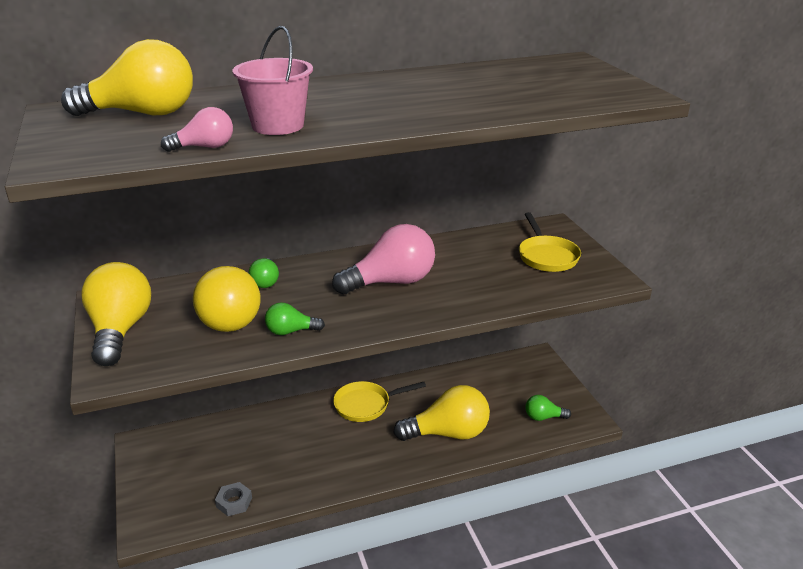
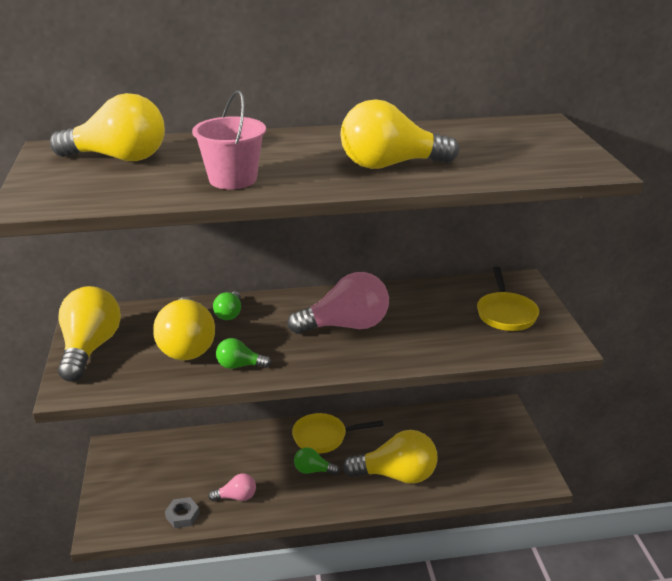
camera: 10 degrees right, 0 degrees up
(205, 147) = (160, 198): pink light bulb -> pink light bulb (236, 497)
(437, 103) = (390, 165): none -> yellow light bulb
(543, 417) = (494, 471): green light bulb -> green light bulb (313, 470)

